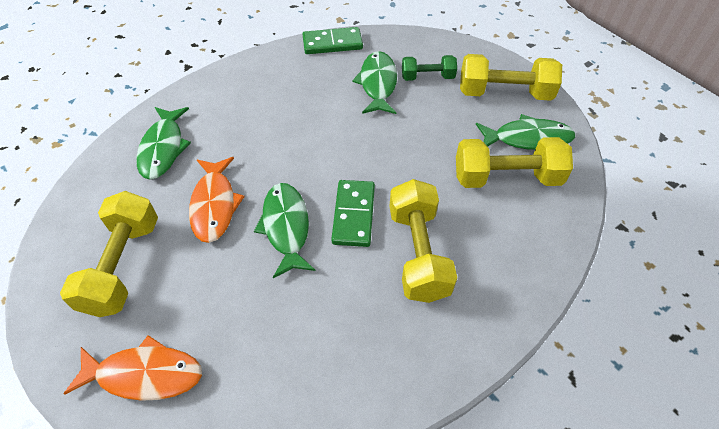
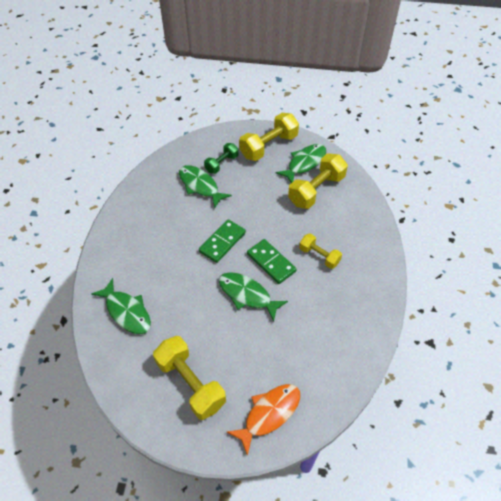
camera: 45 degrees left, 0 degrees up
(214, 205) = (197, 315): orange fish -> none
(332, 43) = (145, 180): green domino -> green domino (222, 242)
(418, 253) = (319, 256): yellow dumbbell -> yellow dumbbell, size x0.59

